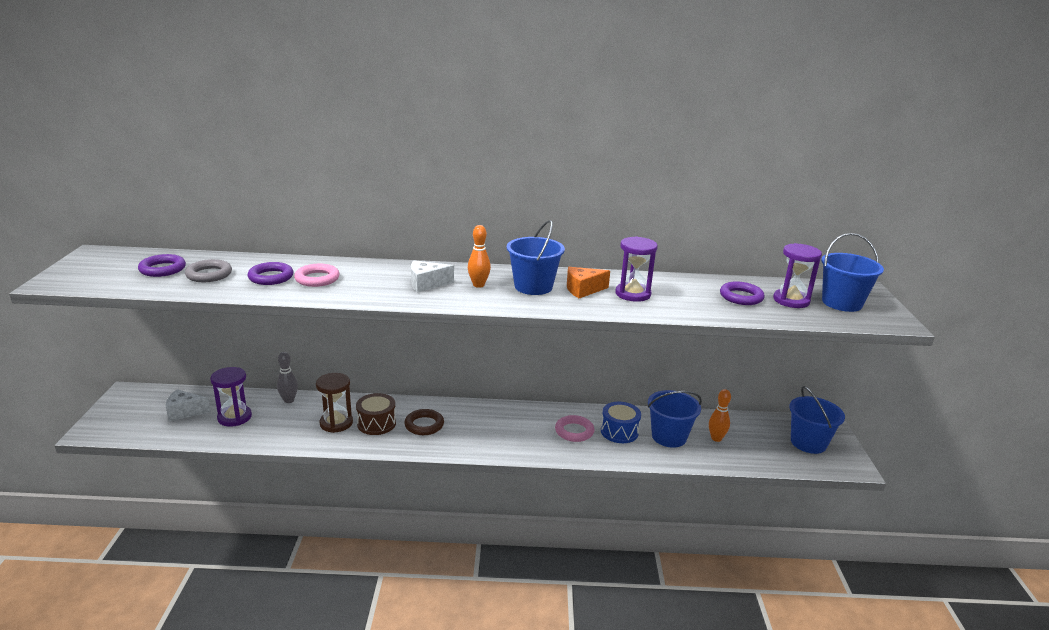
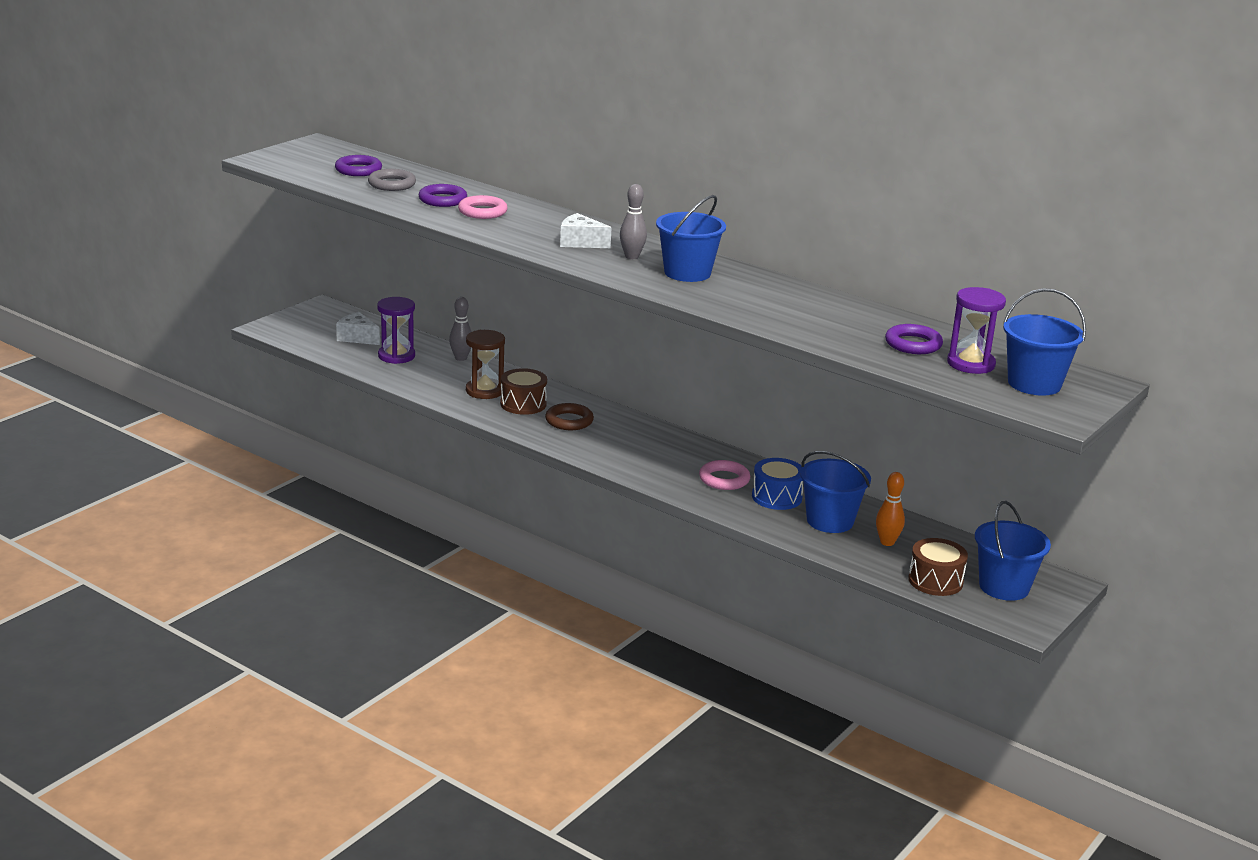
camera: 35 degrees right, 0 degrees up
(478, 285) = (632, 257): orange bowling pin -> grey bowling pin
(583, 290) = (737, 289): orange cheese -> none
(633, 294) = (786, 307): purple hourglass -> none
(775, 456) = (935, 581): none -> brown drum

